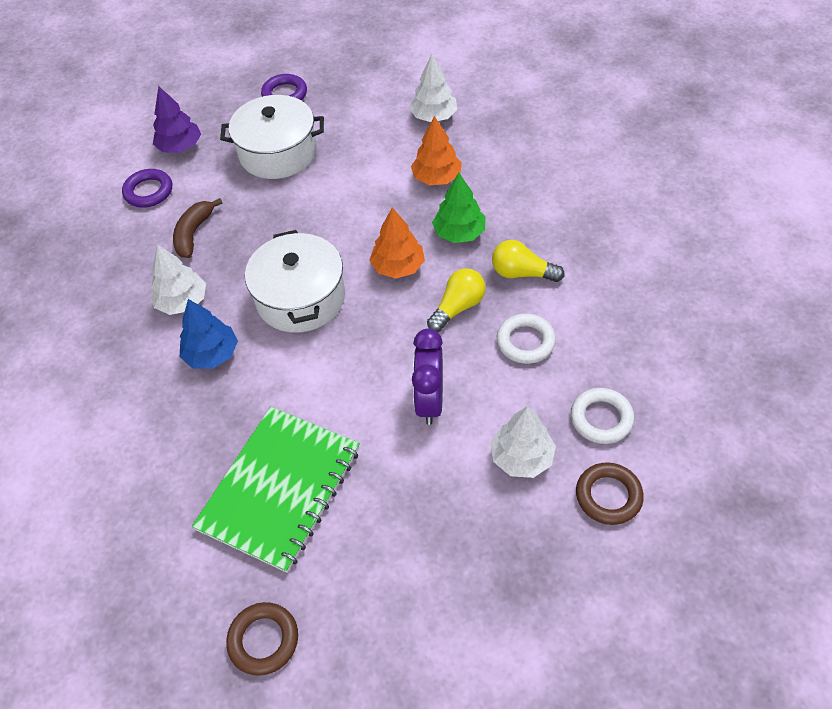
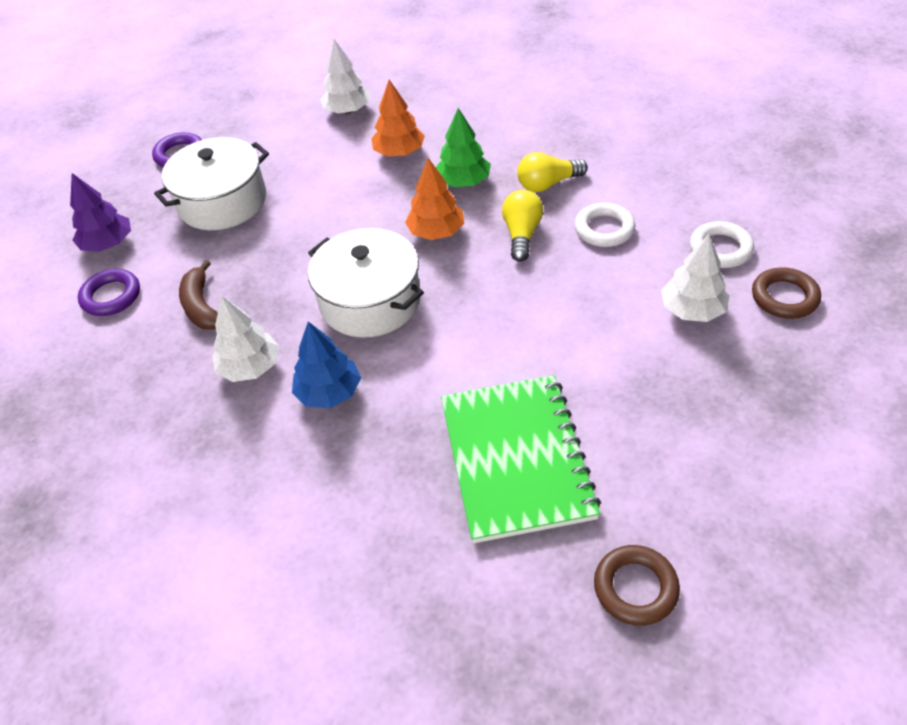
camera: 35 degrees left, 5 degrees down
(430, 401) = (574, 314): purple clock -> none

